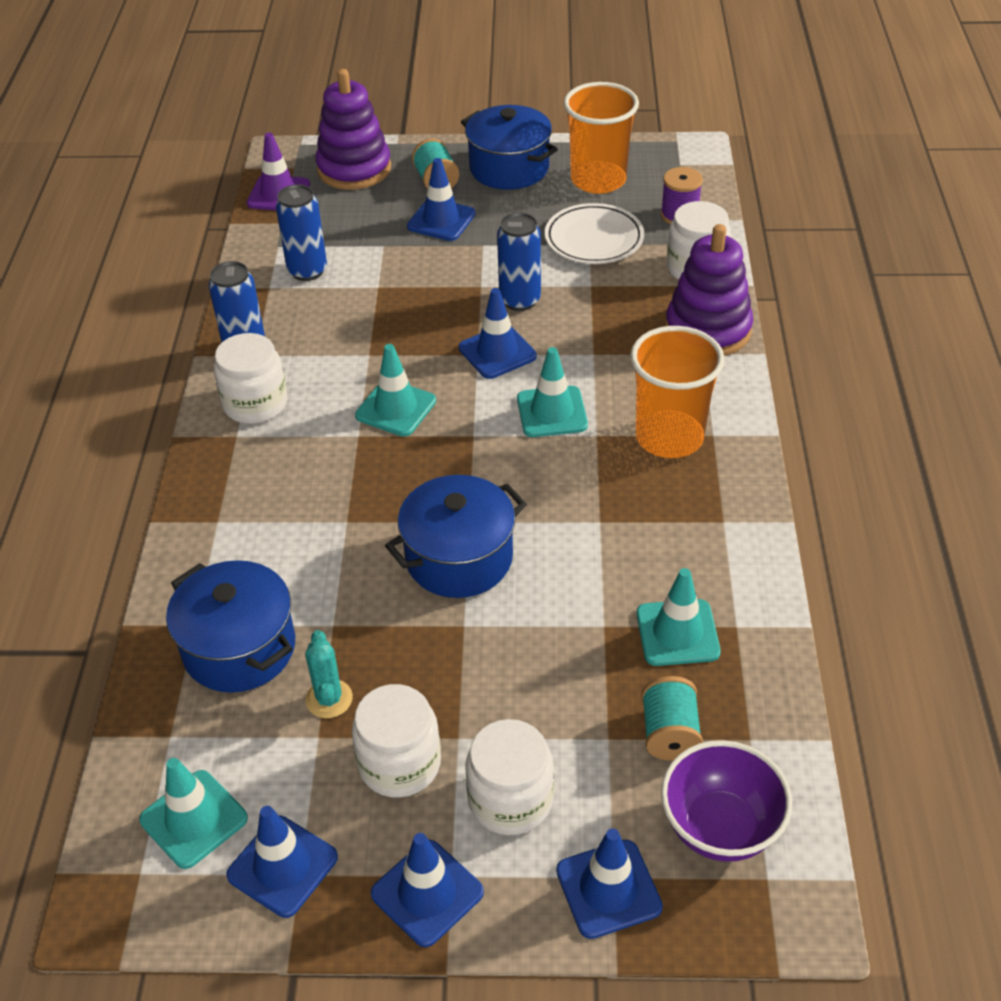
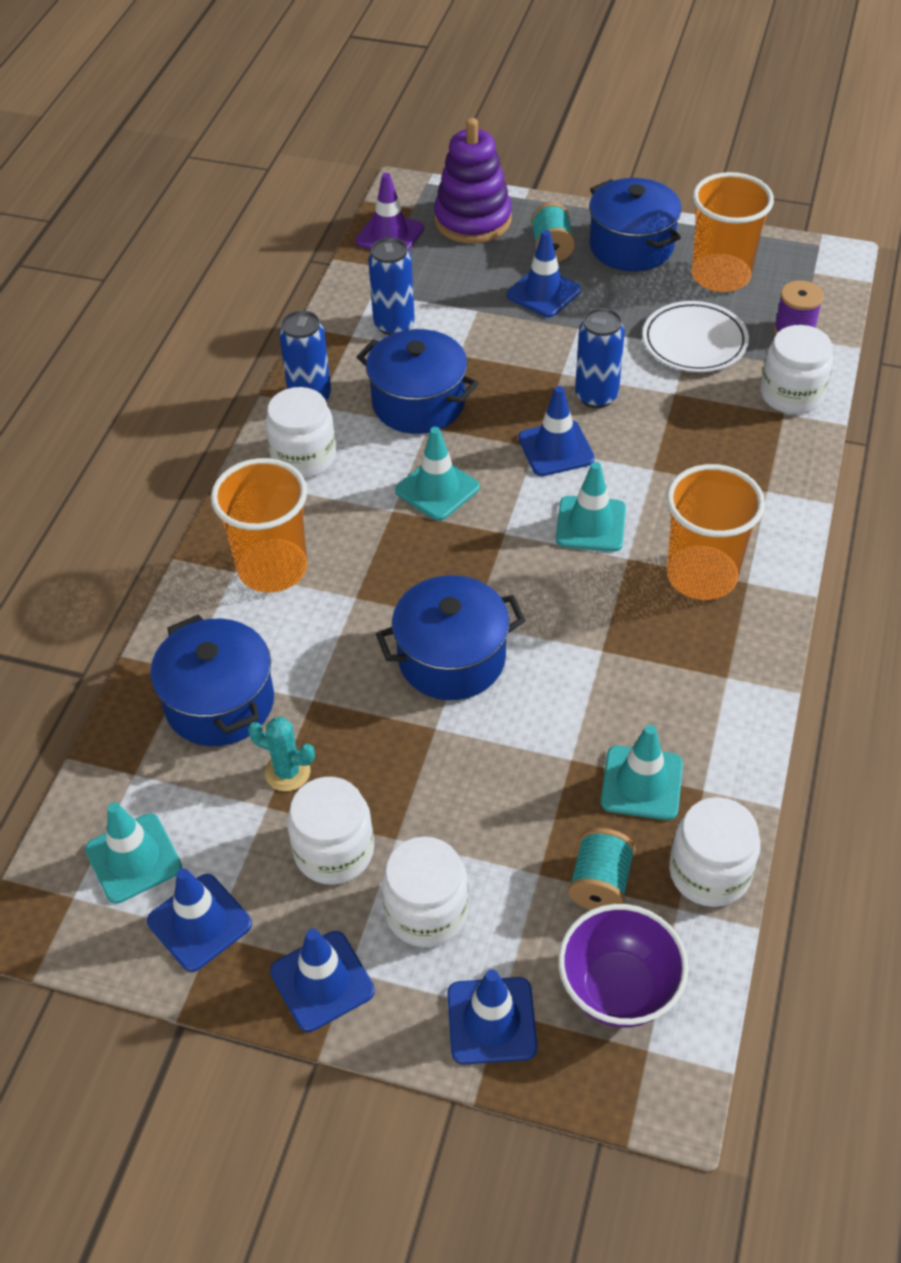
camera: 15 degrees right, 5 degrees up
(255, 511) = (272, 568): none -> orange cup
(329, 699) = (287, 772): turquoise cactus -> turquoise cactus turned 75 degrees counterclockwise
(353, 335) = (418, 403): none -> blue pot
(708, 330) = (781, 466): purple stacking toy -> none
(768, 699) = (709, 872): none -> white jar

